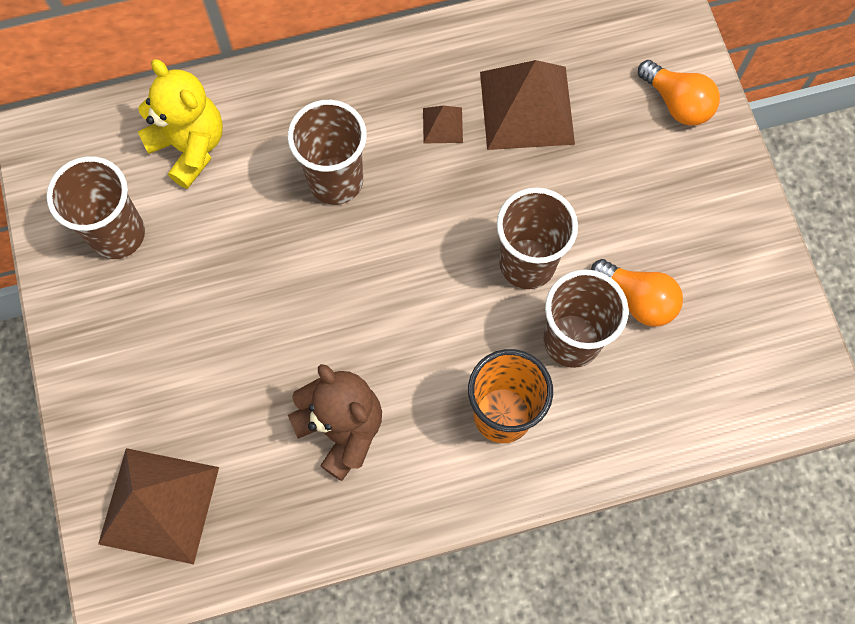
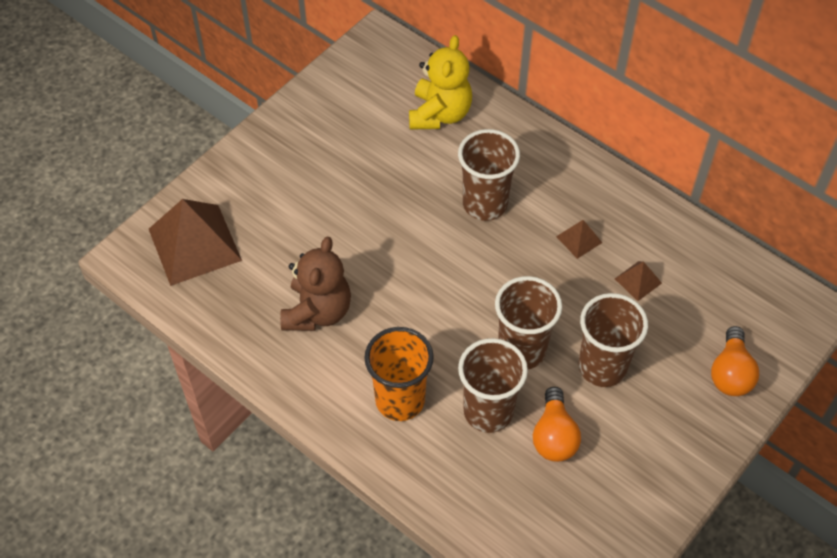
camera: 55 degrees right, 15 degrees down
(117, 234) = (350, 115): brown cup -> brown cup (602, 367)
(526, 108) = (638, 281): brown pyramid -> brown pyramid, size x0.45

